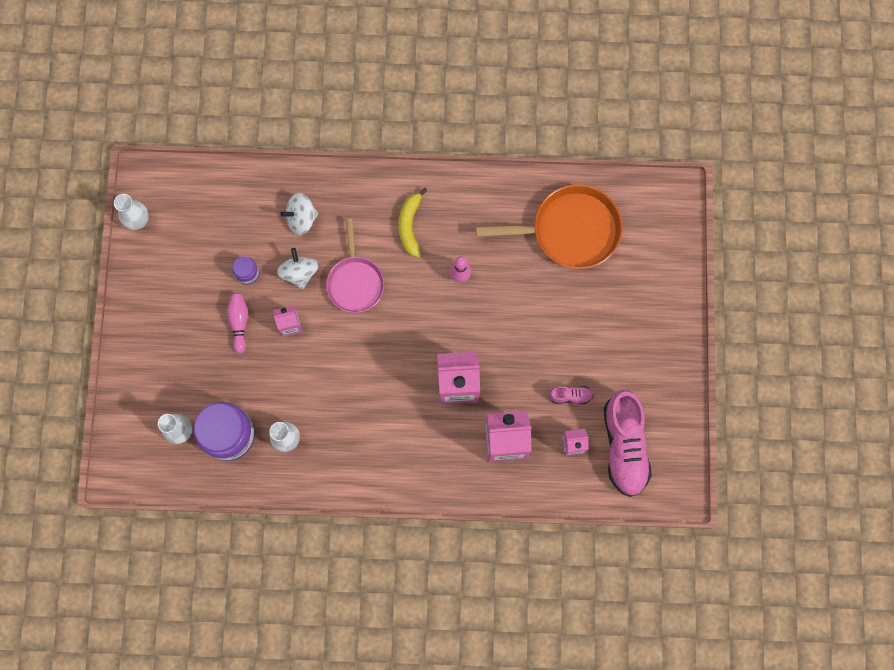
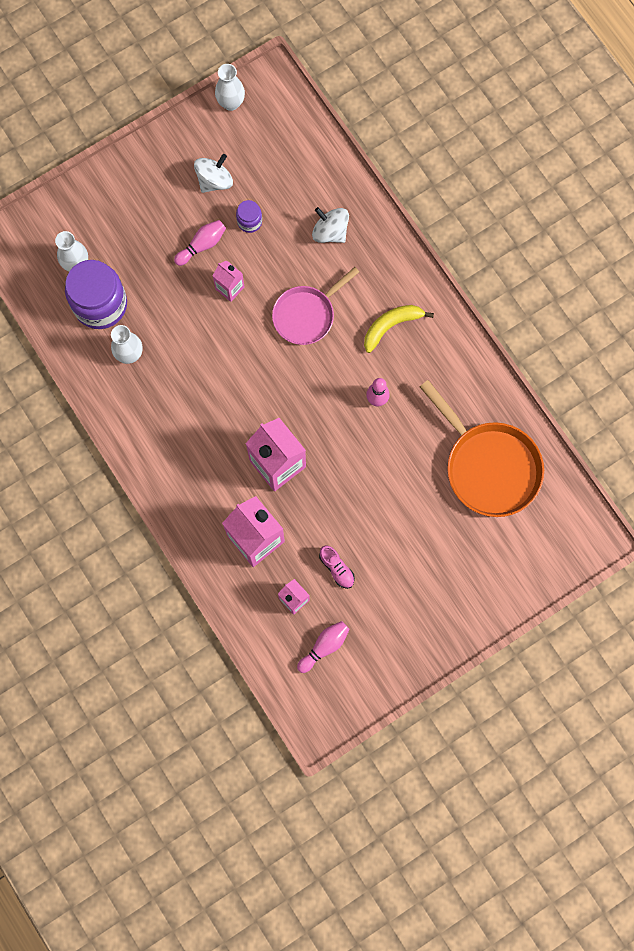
camera: 55 degrees right, 0 degrees up
(299, 273) = (281, 263): white spinning top -> white spinning top (214, 181)
(624, 446) = (324, 646): pink shoe -> pink bowling pin

